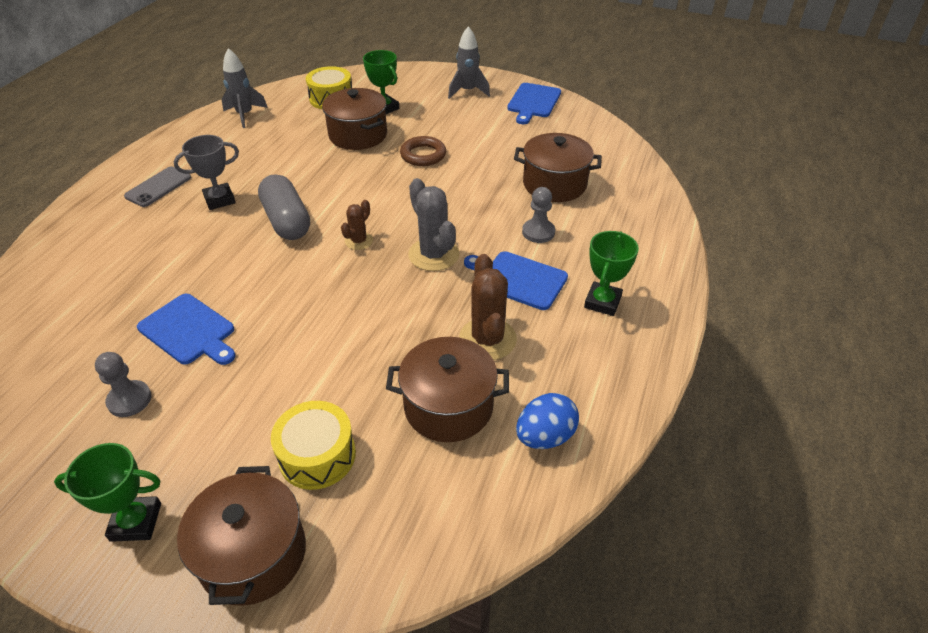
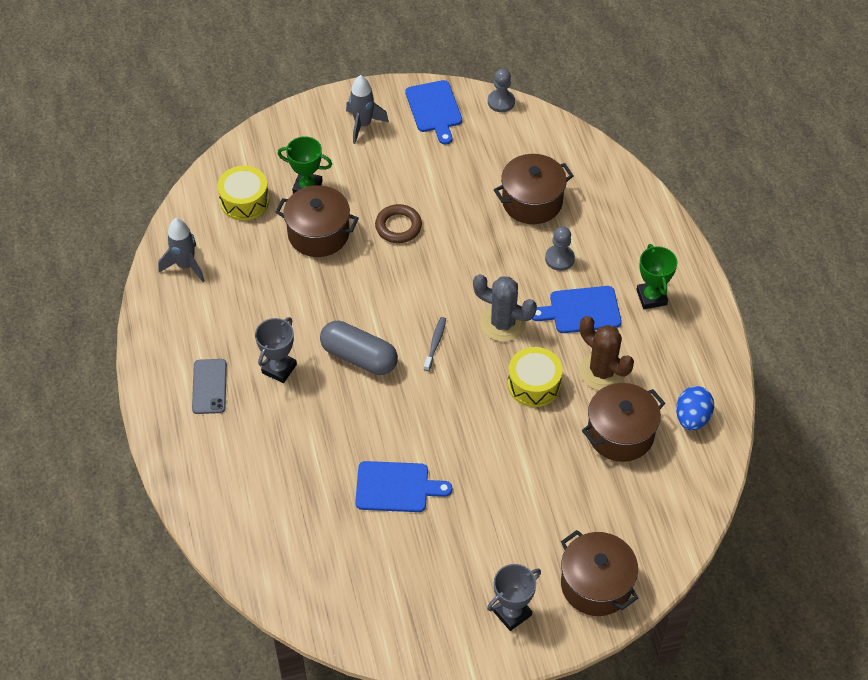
camera: 35 degrees left, 10 degrees up
(129, 400) = (417, 555): grey pawn -> grey pawn (501, 102)
(136, 522) = (512, 613): green trophy -> grey trophy
(317, 455) = (573, 512): yellow drum -> yellow drum (534, 384)
(359, 241) = (435, 343): brown cactus -> grey toothbrush

